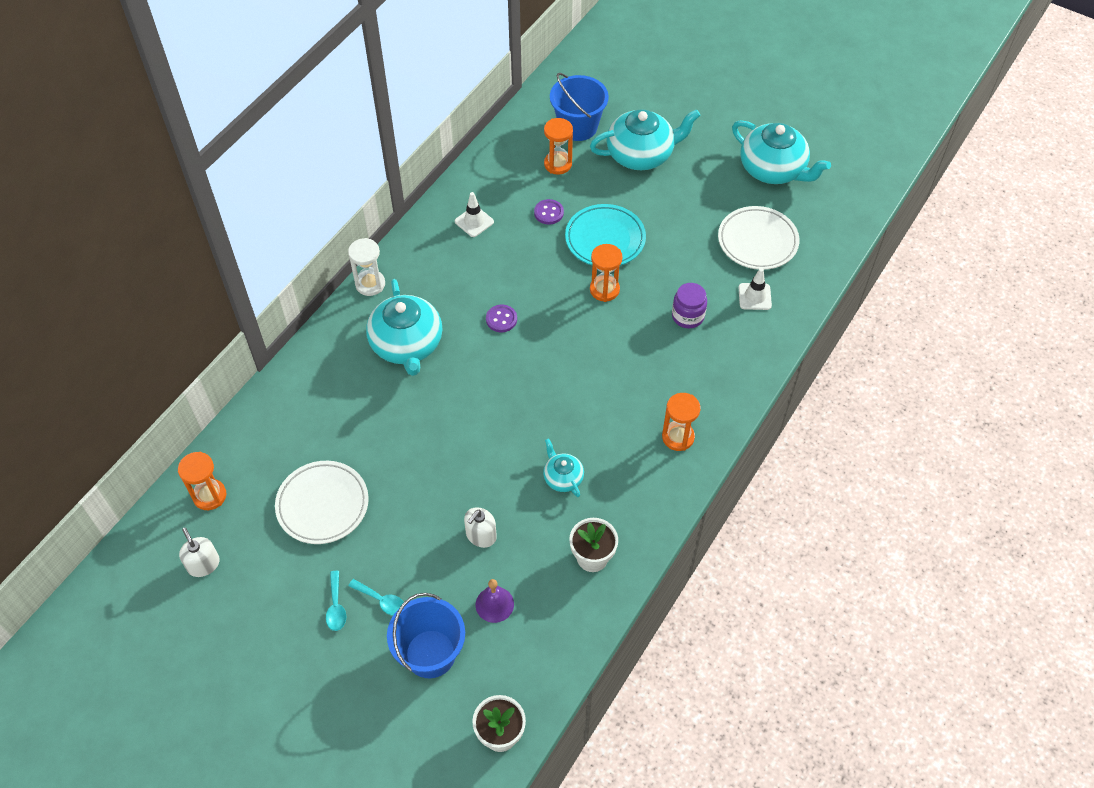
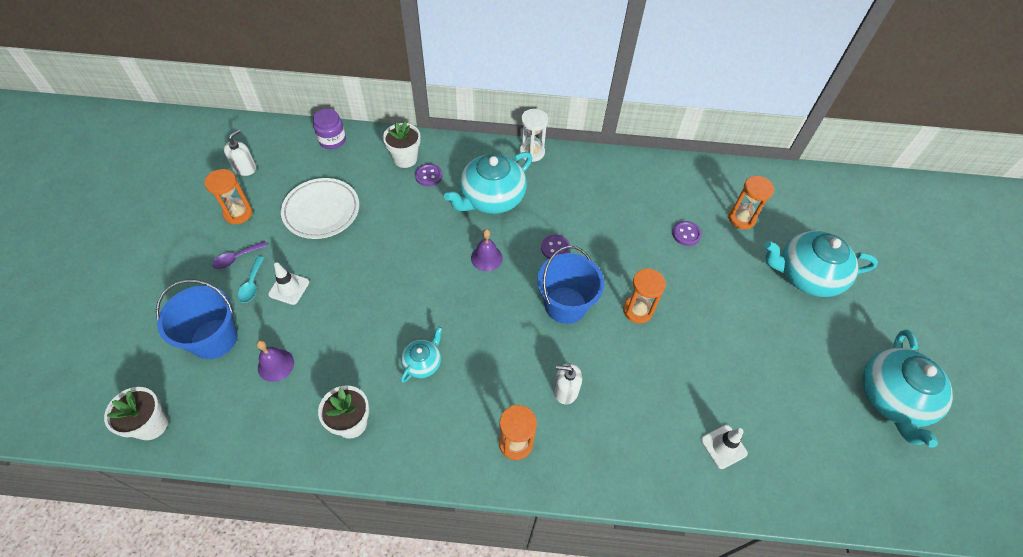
camera: 60 degrees right, 0 degrees up
(209, 496) = (301, 146): orange hourglass -> orange hourglass (238, 213)
(300, 400) = (405, 159): none -> white flower pot
(336, 606) = (236, 258): turquoise spoon -> purple spoon
(339, 388) = (428, 176): none -> purple button
(474, 222) = (637, 188): white traffic cone -> white traffic cone (289, 288)
(477, 379) = (486, 258): none -> purple bell
(481, 535) = (338, 326): white soap dispenser -> white soap dispenser (565, 390)
(578, 127) = (793, 215): blue bucket -> blue bucket (565, 305)
(605, 239) = (691, 287): turquoise plate -> none
(641, 154) = (806, 275): turquoise teapot -> turquoise teapot turned 135 degrees clockwise
(687, 316) = (657, 393): purple jar -> purple jar (332, 140)
(757, 241) = (792, 420): white plate -> none

